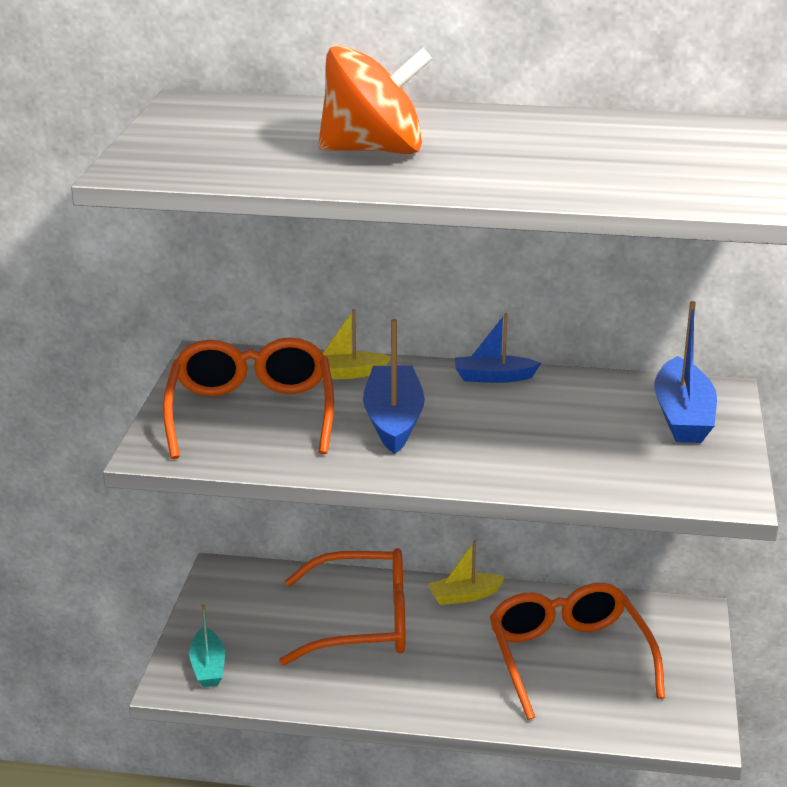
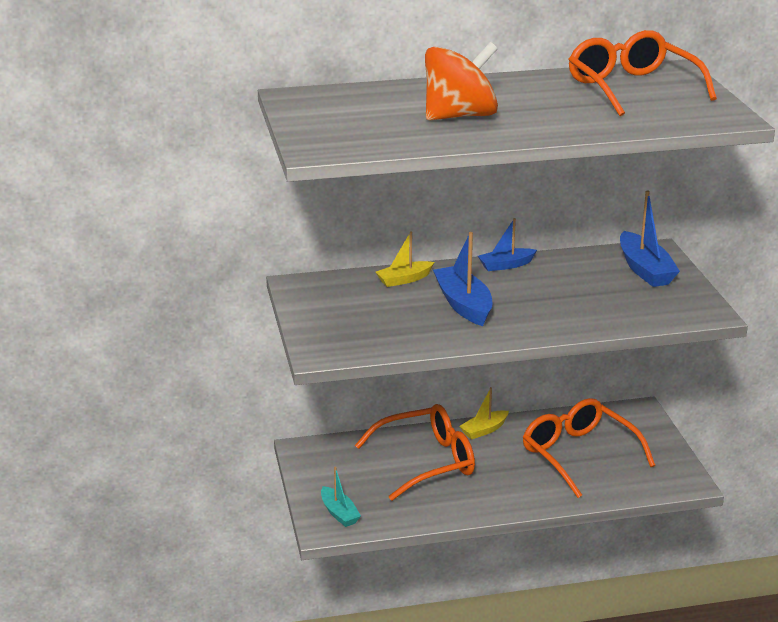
camera: 20 degrees left, 0 degrees up
(251, 414) = (364, 318): orange glasses -> orange glasses (633, 88)

